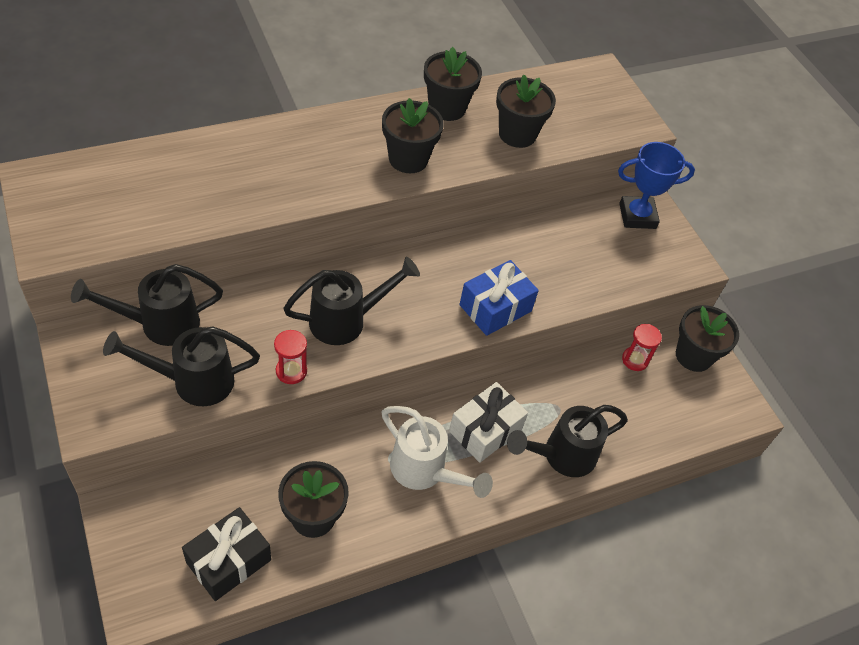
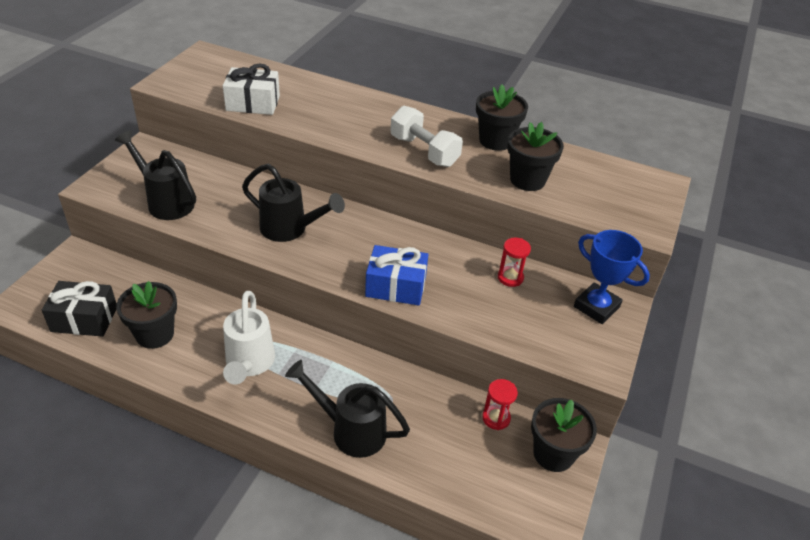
camera: 50 degrees right, 10 degrees down
(159, 324) = (191, 166): black watering can -> none
(291, 371) = (221, 232): red hourglass -> red hourglass (510, 278)
(408, 159) = (424, 151): black flower pot -> white dumbbell
(485, 430) = (320, 373): white gift -> white gift (253, 103)

